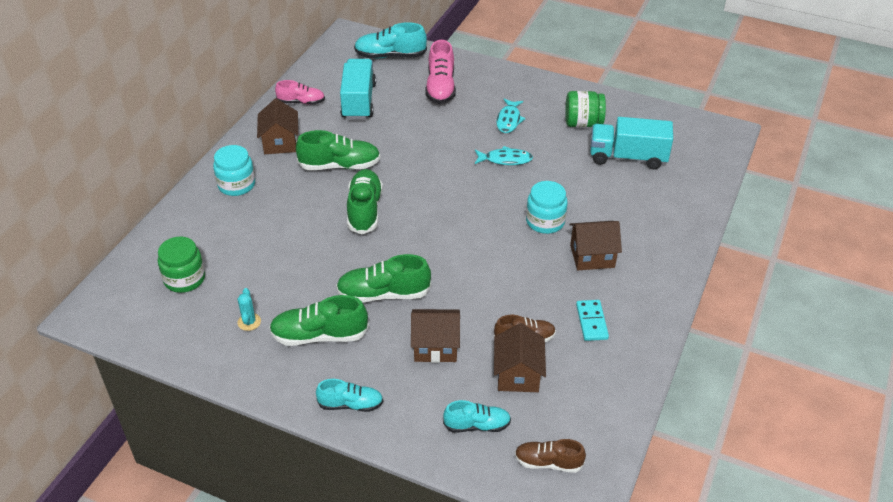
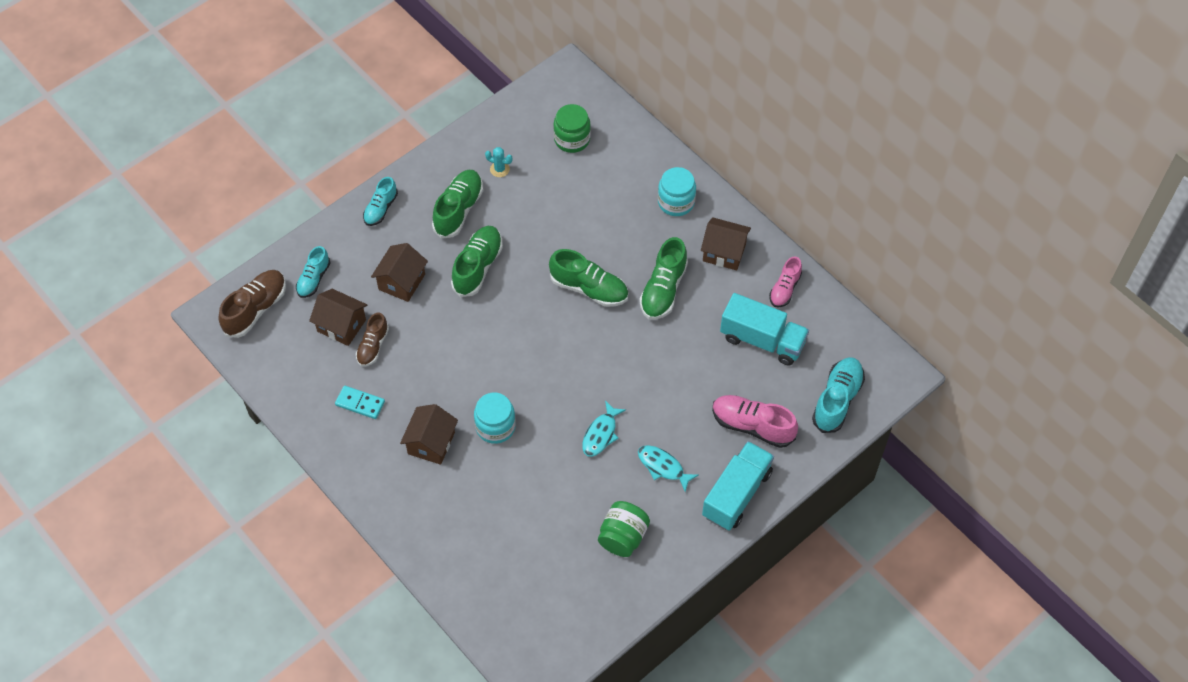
camera: 115 degrees right, 15 degrees up
(548, 462) = (256, 309): brown shoe -> brown shoe, size x1.57
(627, 157) = (546, 550): turquoise truck -> turquoise truck (736, 494)

